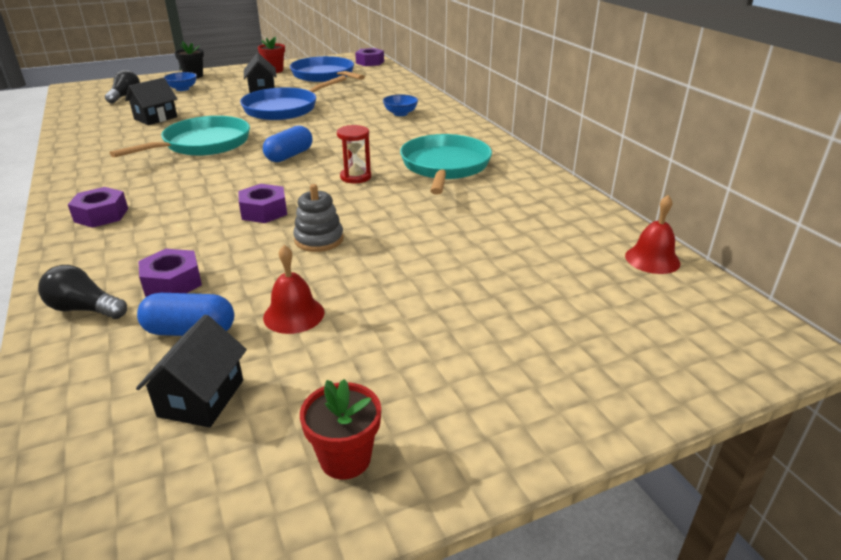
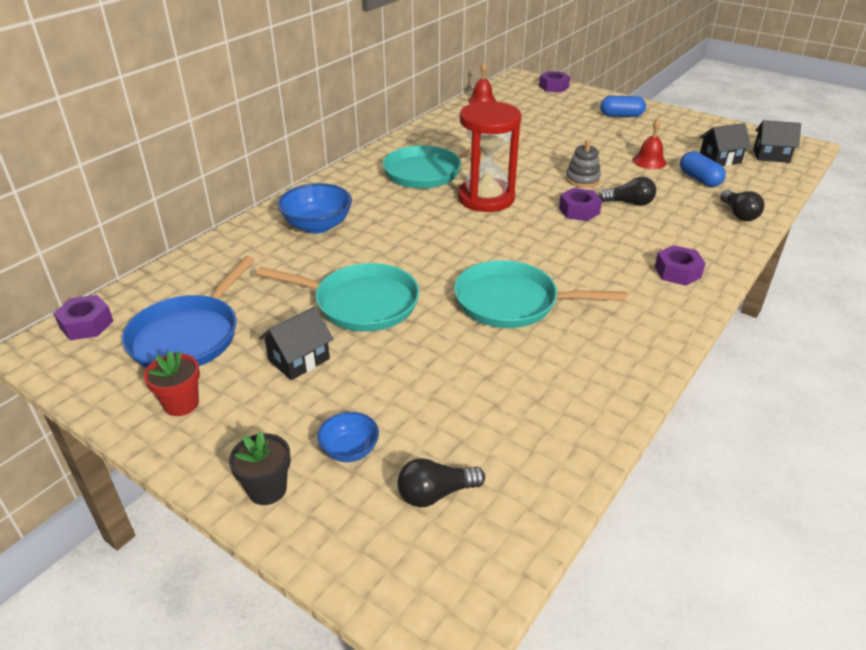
camera: 120 degrees left, 5 degrees up
(155, 118) = (483, 388): black house -> black house (771, 155)
(172, 282) = (683, 202): purple nut -> purple nut (553, 87)
(230, 245) = (629, 203): none -> black light bulb
(284, 108) = (361, 303): blue pan -> turquoise pan
(289, 156) = (482, 241): blue capsule -> blue capsule (621, 115)
(345, 458) = (693, 127): red flower pot -> none
(355, 177) = (486, 198): red hourglass -> red hourglass, size x2.11
(400, 113) = (317, 226): blue bowl -> blue bowl, size x1.76

